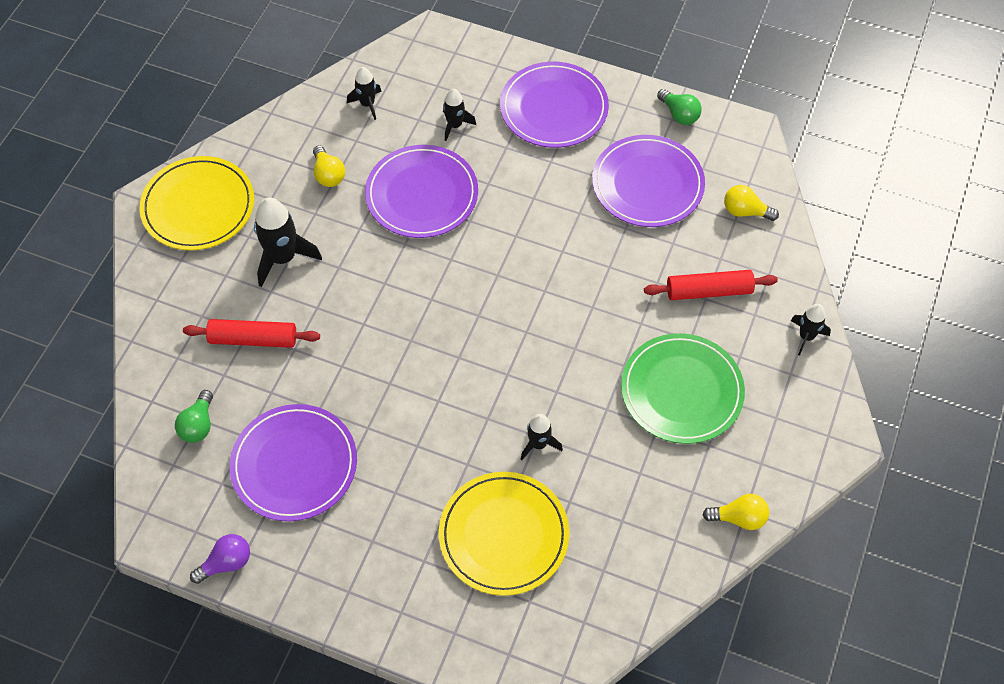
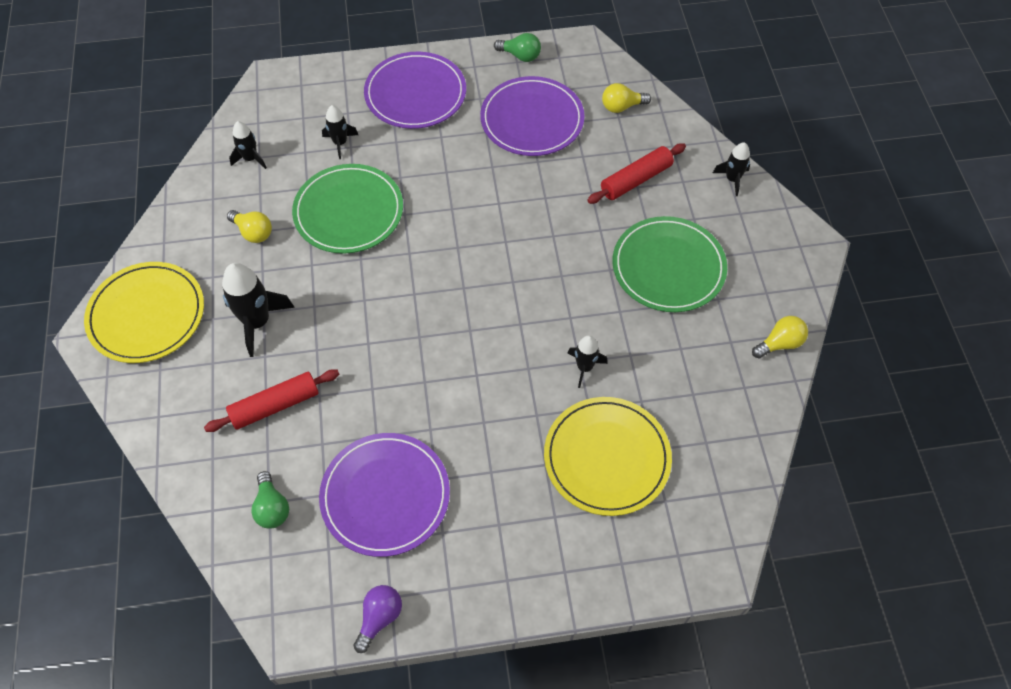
camera: 30 degrees left, 0 degrees up
(422, 194) = (348, 211): purple plate -> green plate

